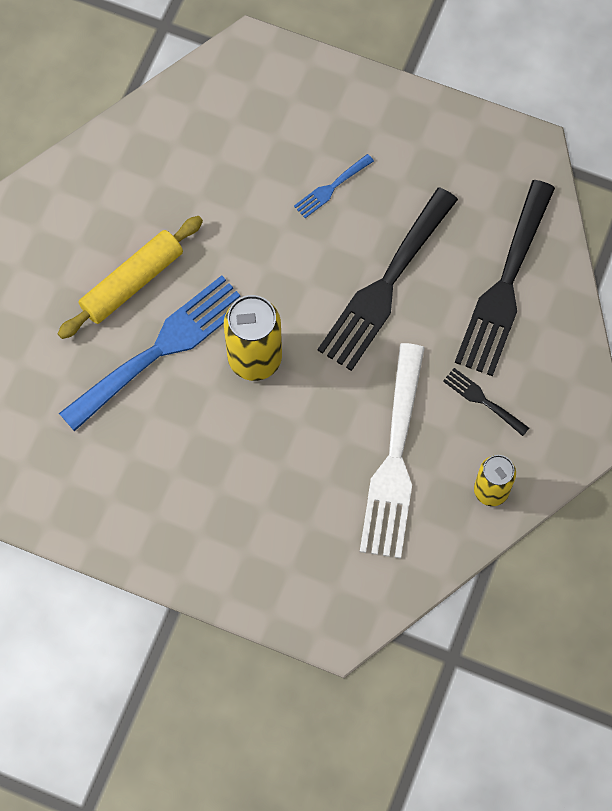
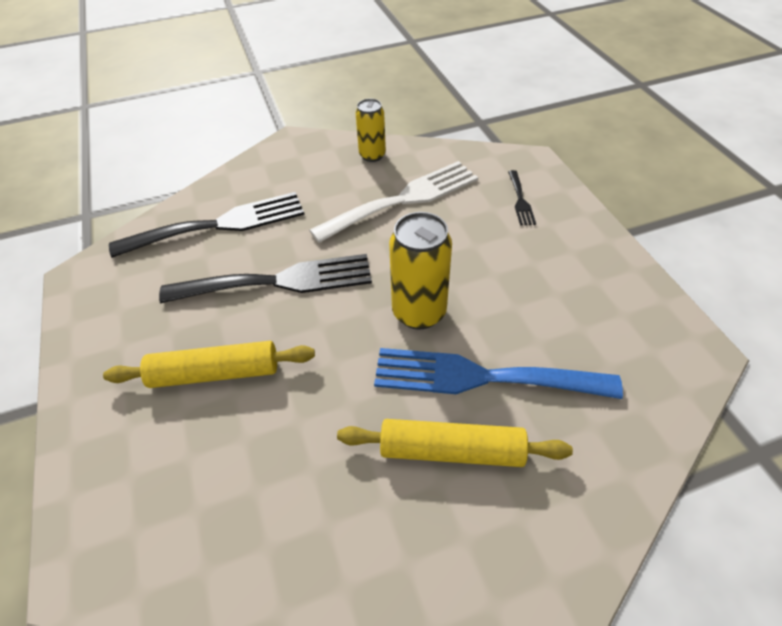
camera: 130 degrees left, 20 degrees down
(331, 188) = (215, 373): blue fork -> yellow rolling pin
(482, 400) = (317, 189): black fork -> black fork (520, 200)

